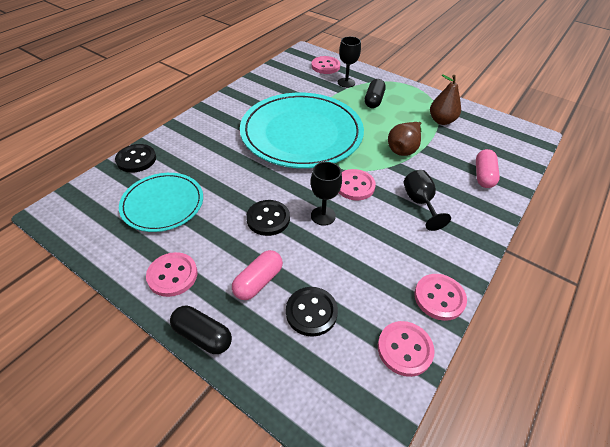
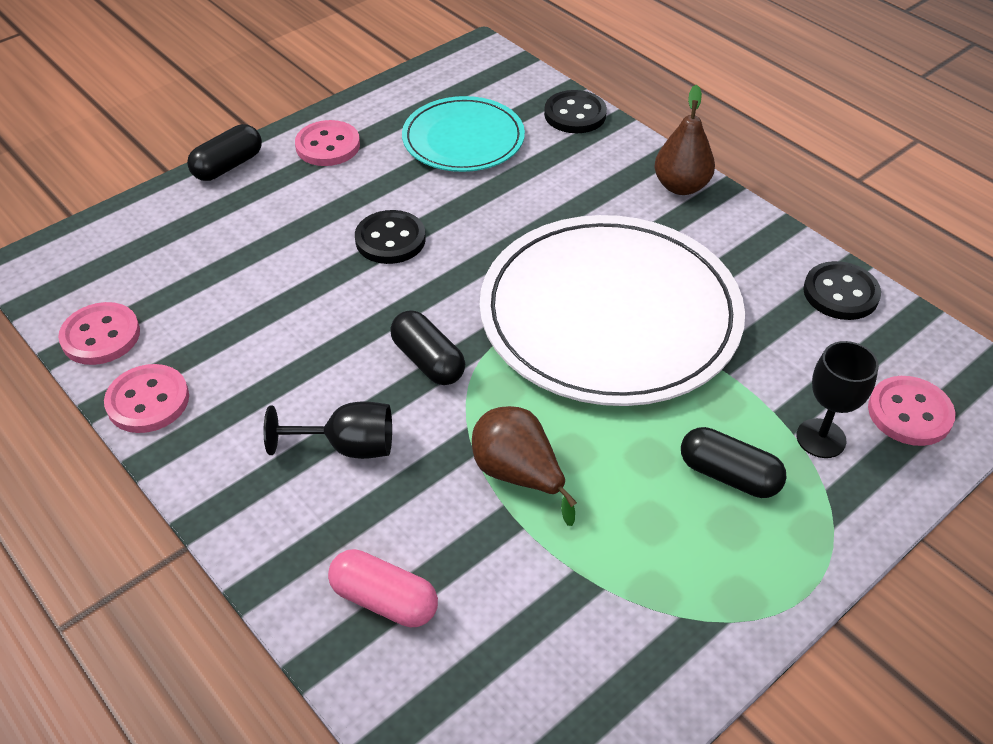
camera: 105 degrees right, 0 degrees up
(258, 281) = (279, 217): pink capsule -> none
(301, 133) = (610, 315): turquoise plate -> white plate
(311, 312) = (205, 258): black button -> black button (840, 293)
(323, 216) = (371, 303): black goblet -> none
(355, 186) = (428, 361): pink button -> black capsule
(441, 121) = (616, 600): brown pear -> brown pear (681, 186)

